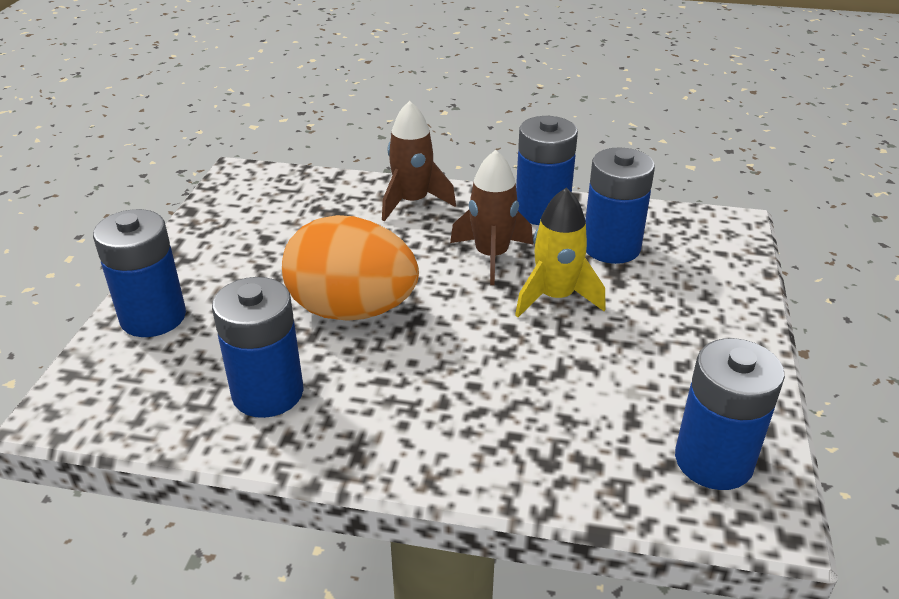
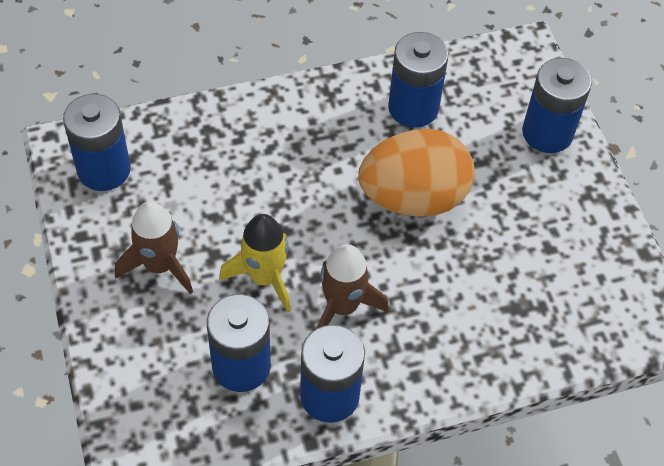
camera: 150 degrees right, 20 degrees up
(412, 202) = (461, 354): brown rocket -> brown rocket (159, 265)

